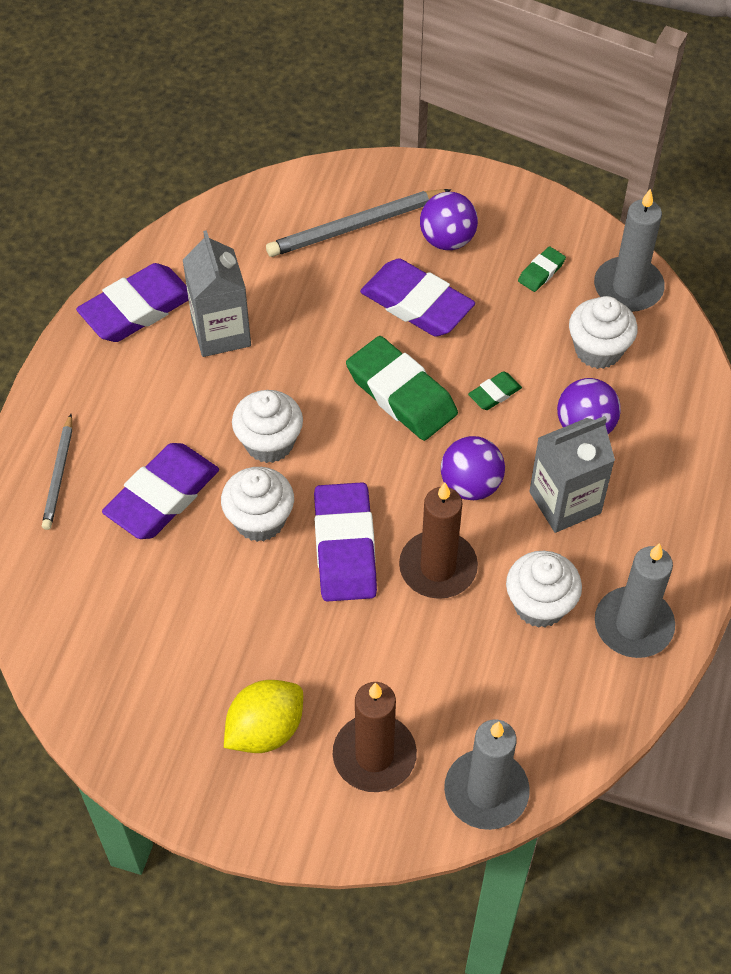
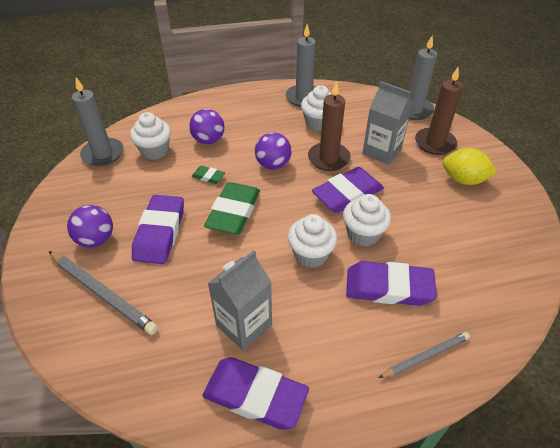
camera: 120 degrees left, 10 degrees down
(541, 272) = (106, 189): green eraser -> none
(565, 502) = (258, 133): grey carton -> grey carton (381, 151)

